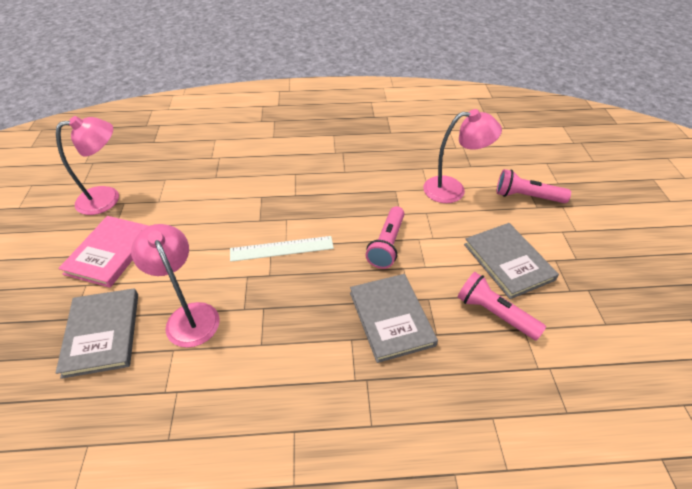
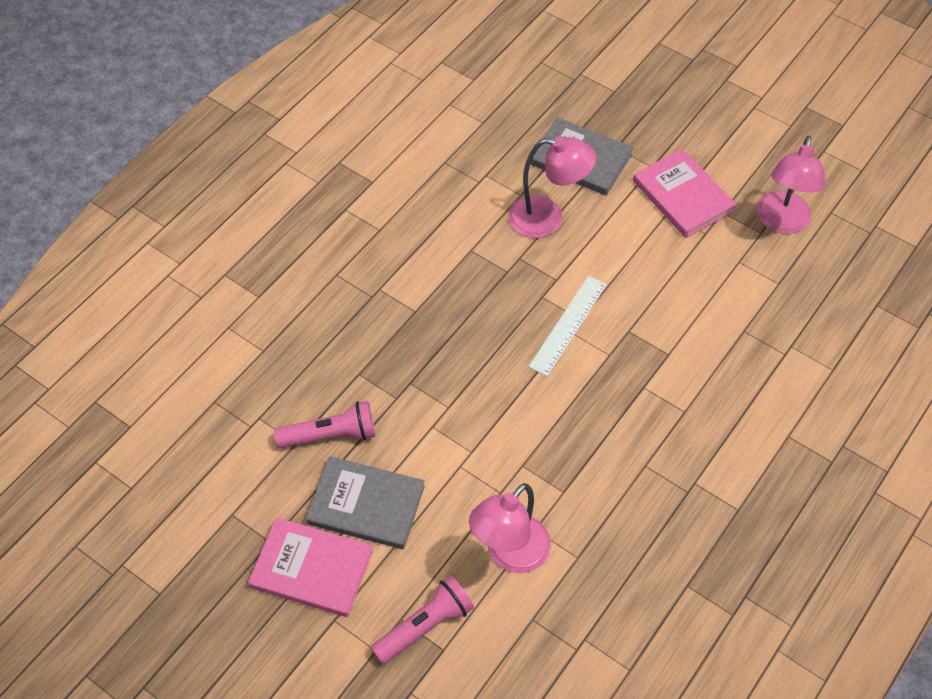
camera: 130 degrees right, 10 degrees up
(387, 245) = (490, 416): pink flashlight -> none
(391, 318) = (405, 353): grey book -> none
(571, 258) = (311, 569): none -> pink book

